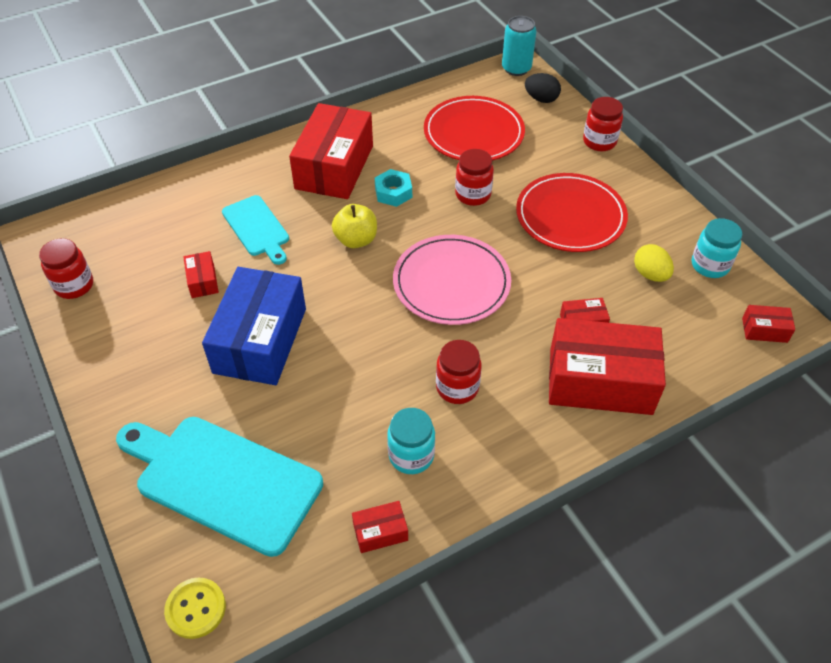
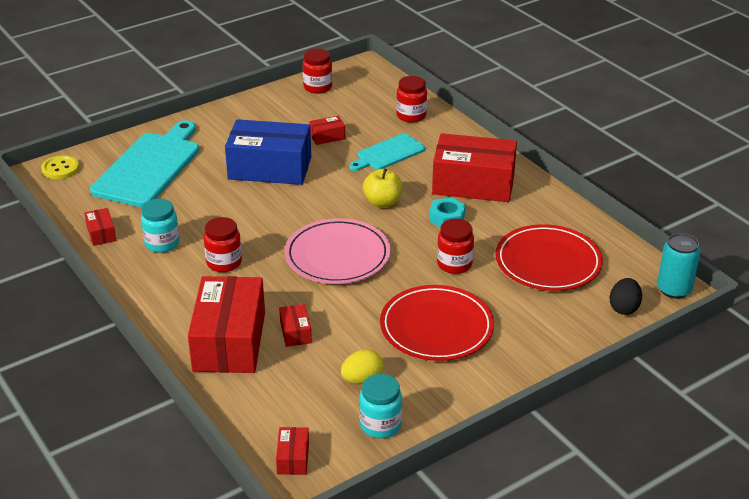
camera: 85 degrees right, 15 degrees down
(599, 141) = (562, 351): red jar -> red jar (411, 116)

